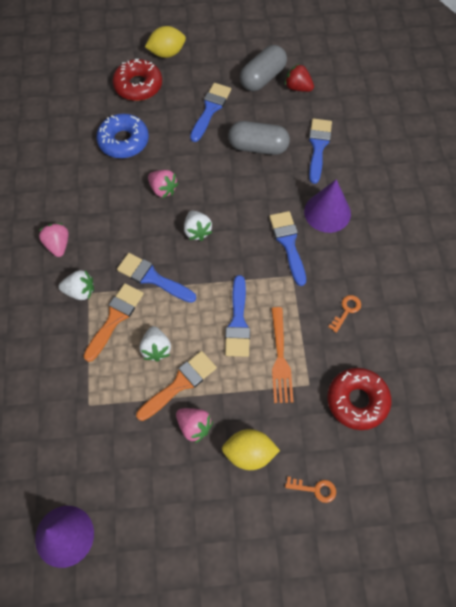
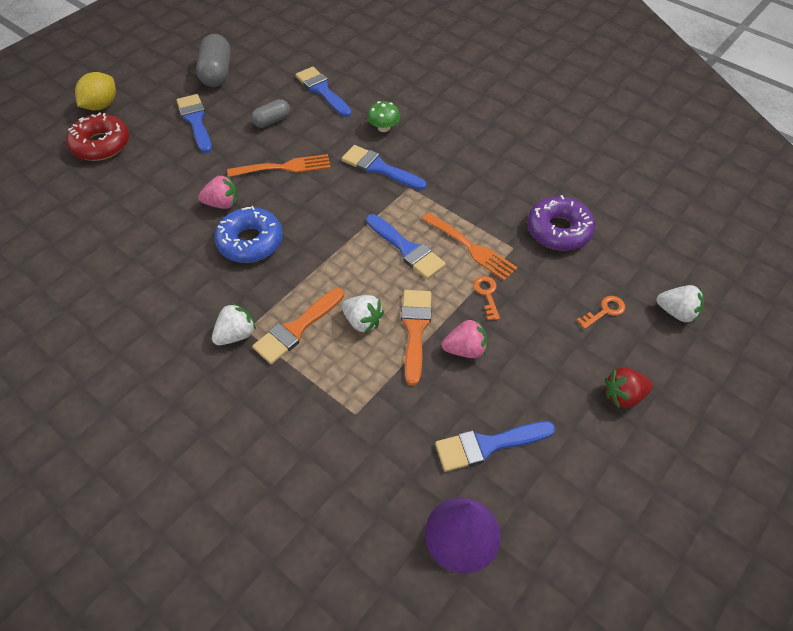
camera: 45 degrees left, 10 degrees down
(58, 245) = (167, 316): pink strawberry -> none
(115, 318) = (296, 329): orange brush -> orange brush turned 120 degrees counterclockwise
(123, 141) = (137, 193): blue donut -> blue donut (250, 242)
(152, 278) = (294, 273): blue brush -> blue brush (487, 445)
(197, 231) = (292, 212): white strawberry -> white strawberry (676, 312)
(228, 192) = (284, 167): none -> orange fork
(249, 453) = (530, 330): yellow lemon -> none
(258, 147) = (272, 121): grey capsule -> grey capsule, size x0.60
(298, 87) = (256, 62): red strawberry -> red strawberry (623, 396)
(327, 212) = (383, 128): purple cone -> green mushroom
(346, 311) = (478, 180): orange key -> orange key (487, 294)
(357, 401) = (559, 230): red donut -> purple donut

